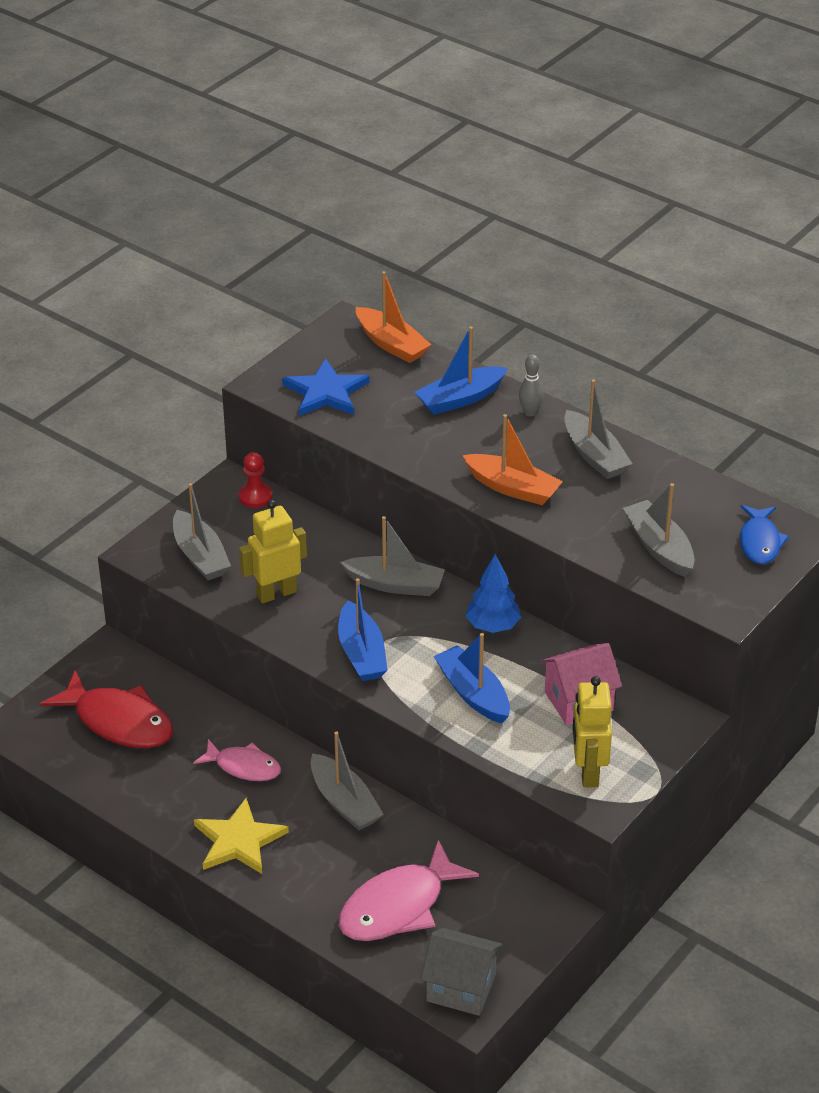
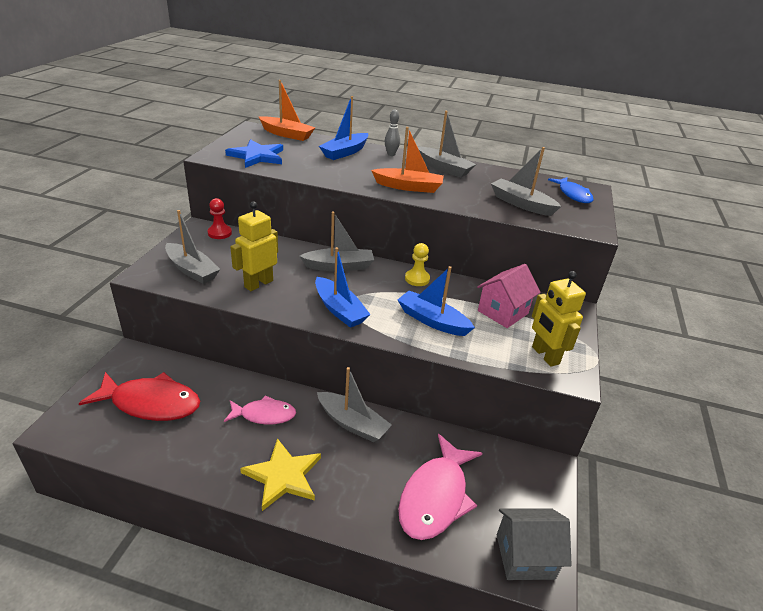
camera: 25 degrees left, 5 degrees down
(493, 626) = (417, 279): blue tree -> yellow pawn

